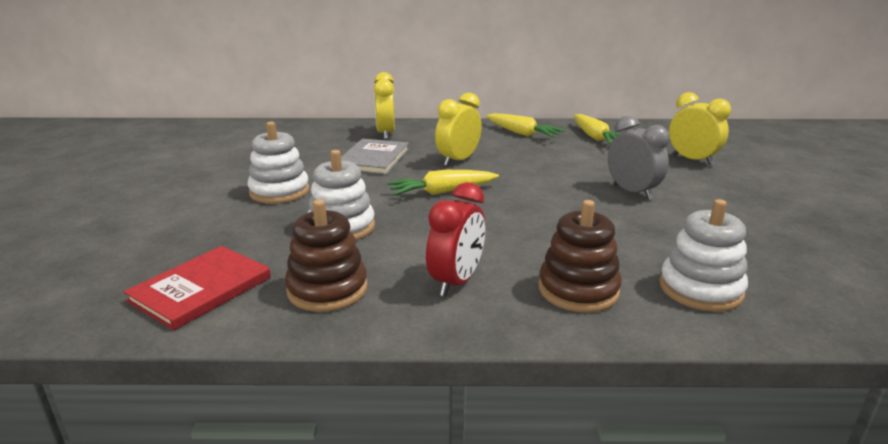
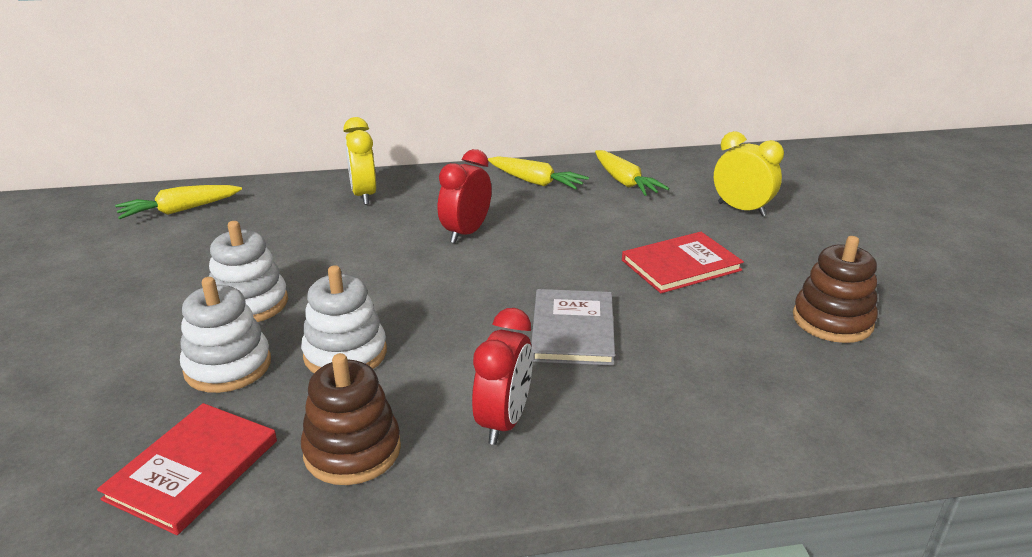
camera: 10 degrees left, 5 degrees up
(373, 159) = (358, 240): grey book -> grey book (572, 330)
(442, 192) = (457, 285): yellow carrot -> yellow carrot (179, 210)
(458, 160) = (466, 233): yellow clock -> red clock
(578, 290) = (643, 416): brown stacking toy -> brown stacking toy (832, 320)
(632, 192) = (681, 265): grey clock -> red book
(700, 289) = (775, 400): white stacking toy -> white stacking toy (228, 366)

